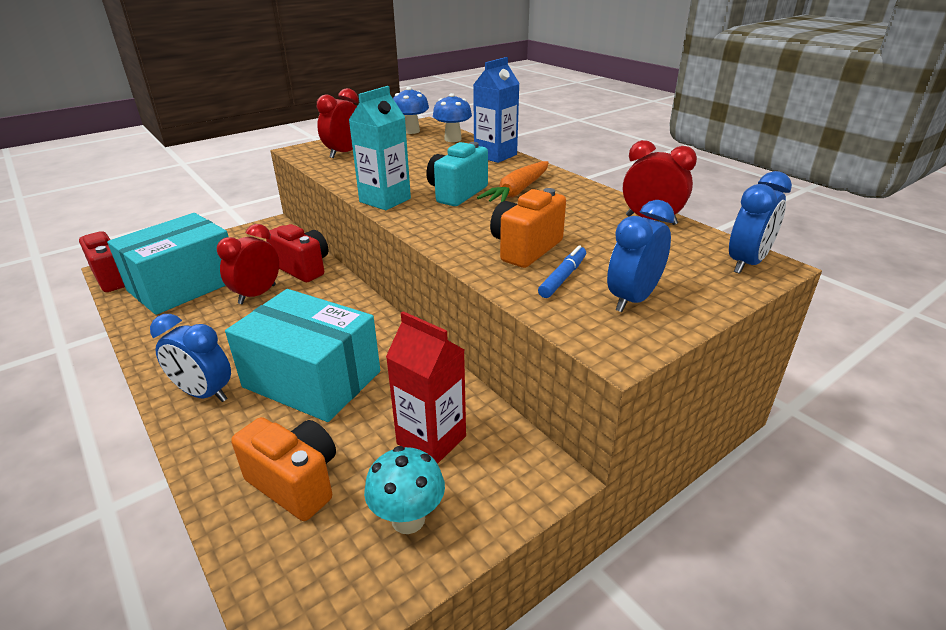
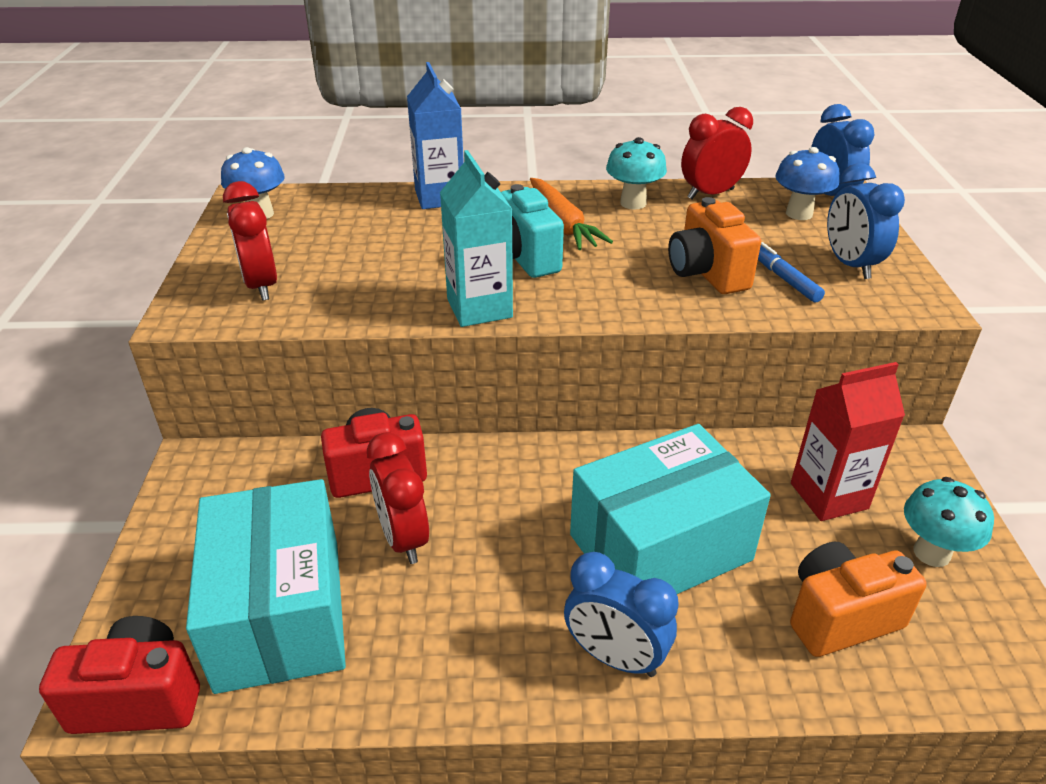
camera: 55 degrees left, 5 degrees up
(204, 393) = (615, 657): blue clock -> blue clock turned 60 degrees clockwise
(453, 139) = (341, 200): blue mushroom -> blue mushroom (799, 214)
(586, 201) = (633, 203): none -> turquoise mushroom

